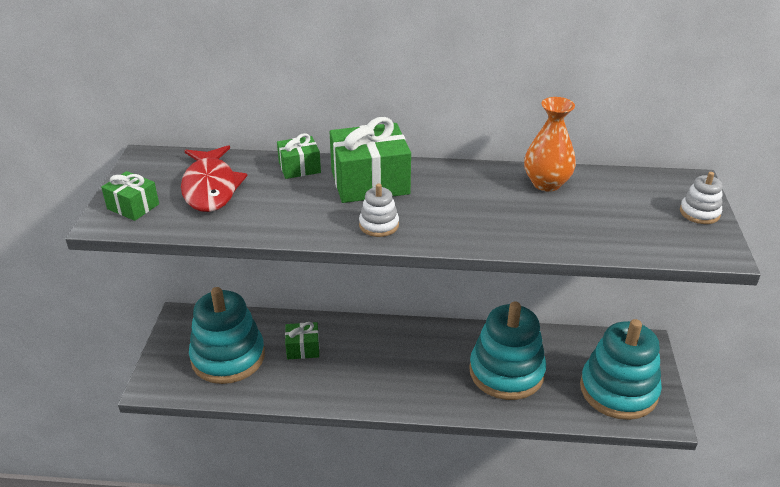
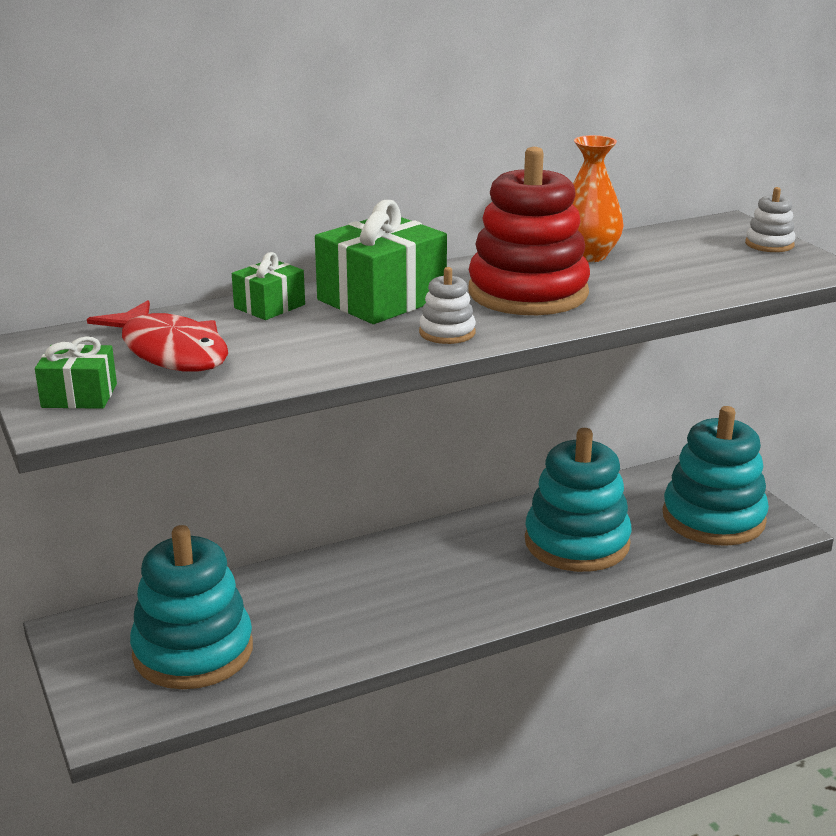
camera: 30 degrees left, 10 degrees down
(303, 348) = (294, 605): green gift -> none
(468, 206) = (528, 293): none -> red stacking toy

